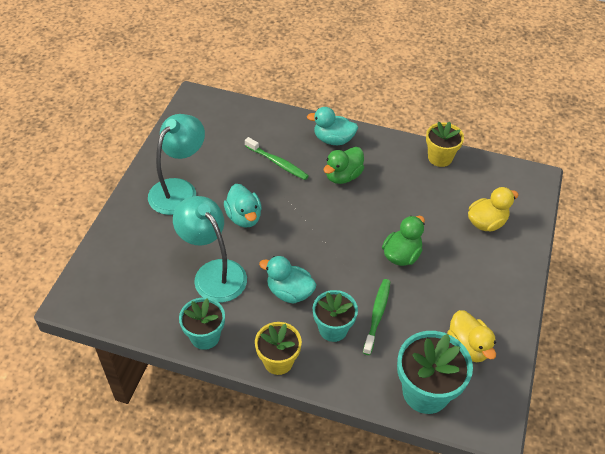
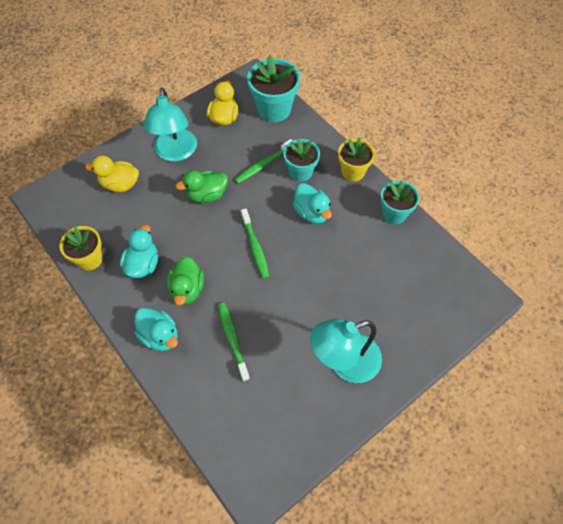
camera: 145 degrees left, 10 degrees up
(214, 273) = (360, 259): turquoise lamp -> turquoise lamp (175, 152)
(244, 217) = (303, 297): turquoise duck -> turquoise duck (143, 264)
(317, 234) = (255, 247): none -> green toothbrush
(343, 176) = (187, 289): green duck -> green duck turned 105 degrees clockwise

